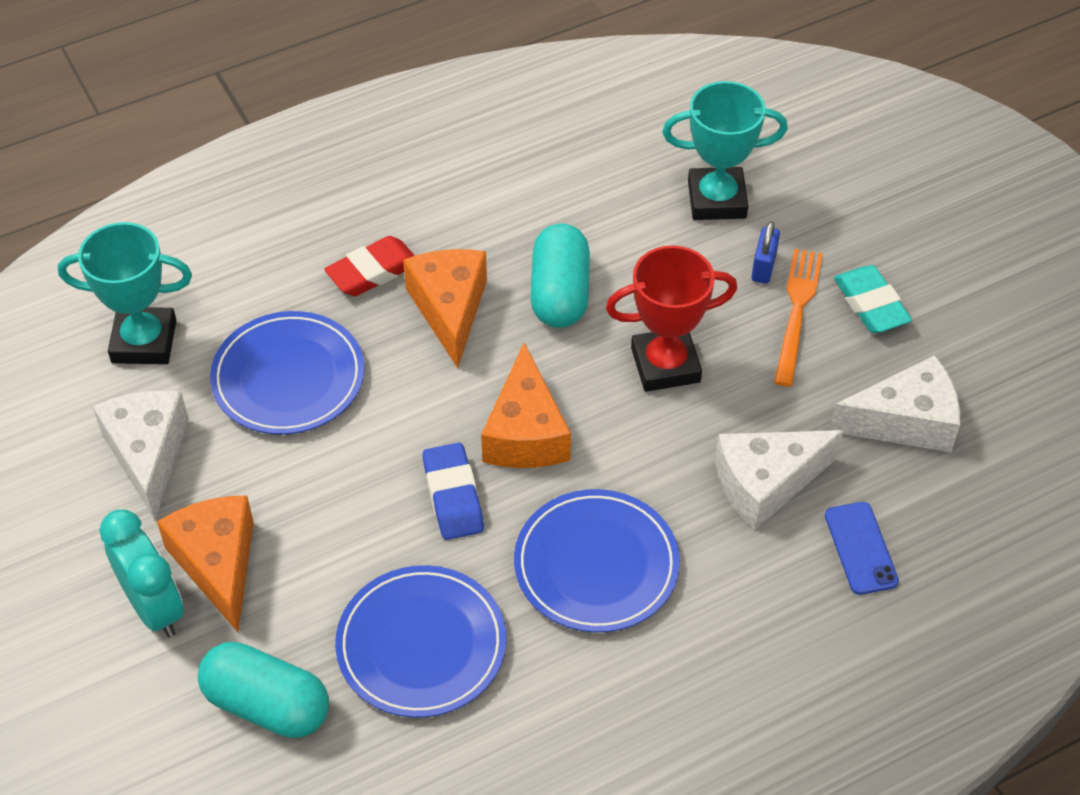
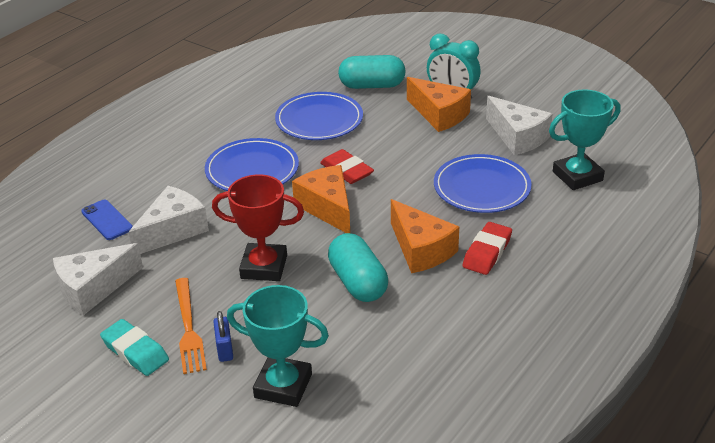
camera: 155 degrees right, 15 degrees down
(453, 496) = (347, 171): blue eraser -> red eraser
(665, 365) = (264, 267): red trophy -> red trophy turned 45 degrees clockwise
(717, 200) = (283, 386): turquoise trophy -> turquoise trophy turned 45 degrees clockwise

